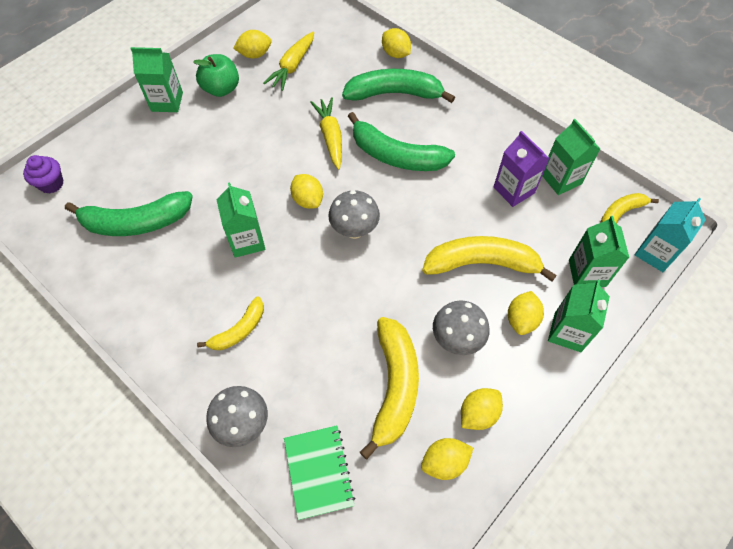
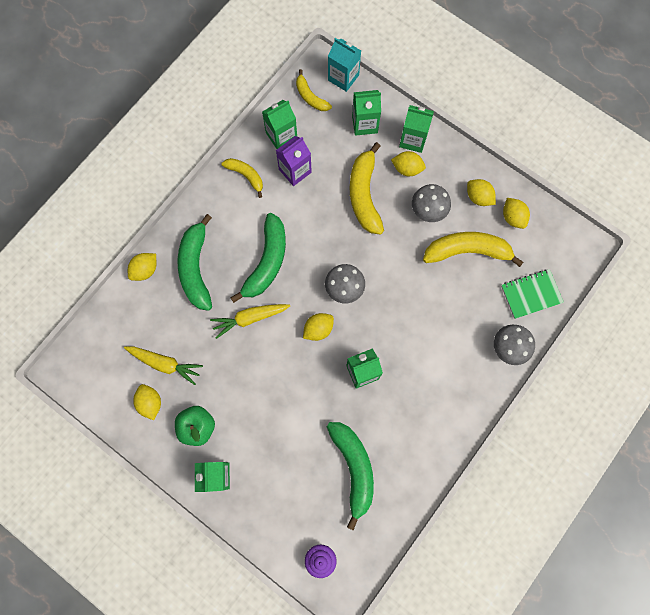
camera: 95 degrees left, 15 degrees up
(239, 330) = (439, 364): yellow banana -> yellow banana (246, 176)

